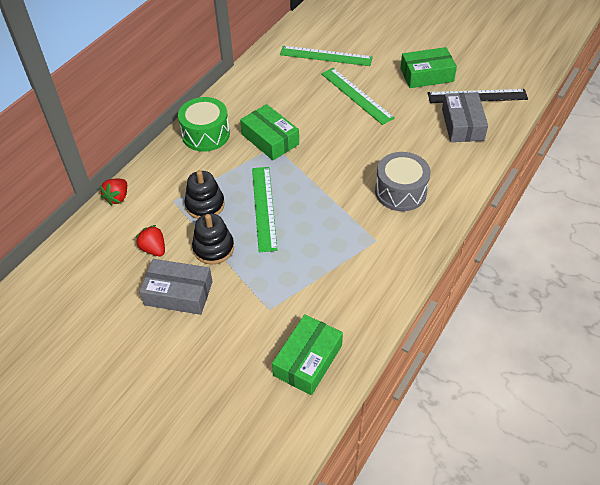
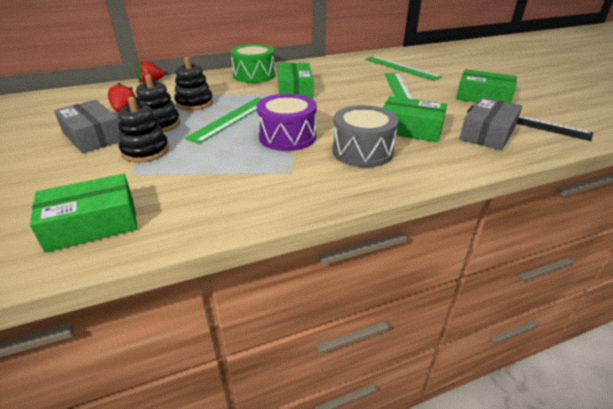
camera: 35 degrees right, 15 degrees down
(247, 282) = (145, 151): none -> black stacking toy
(333, 205) = (287, 137): none -> purple drum
(409, 147) = (411, 129): none -> green box

